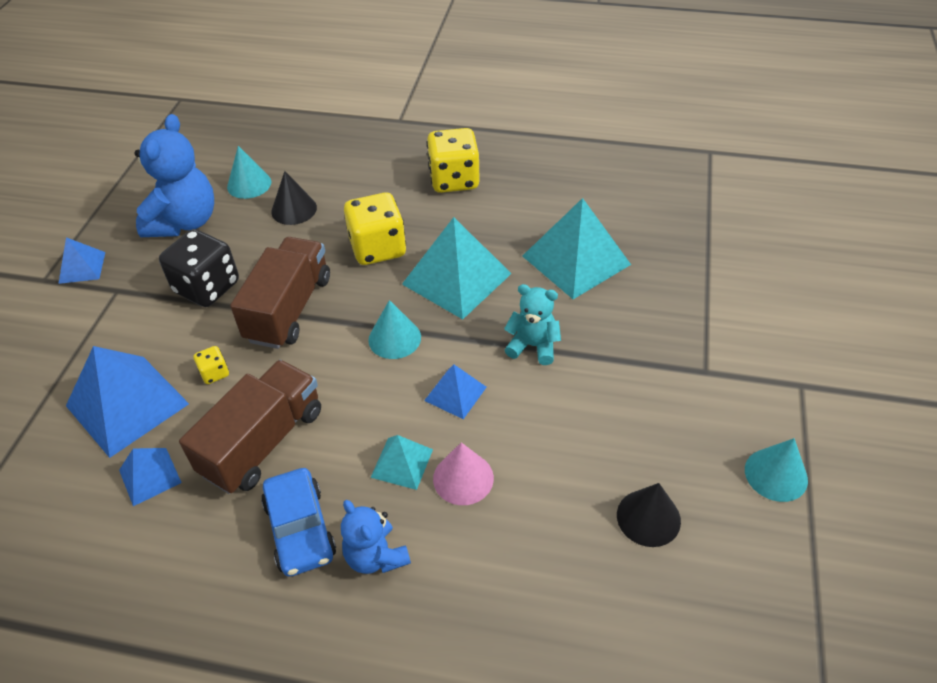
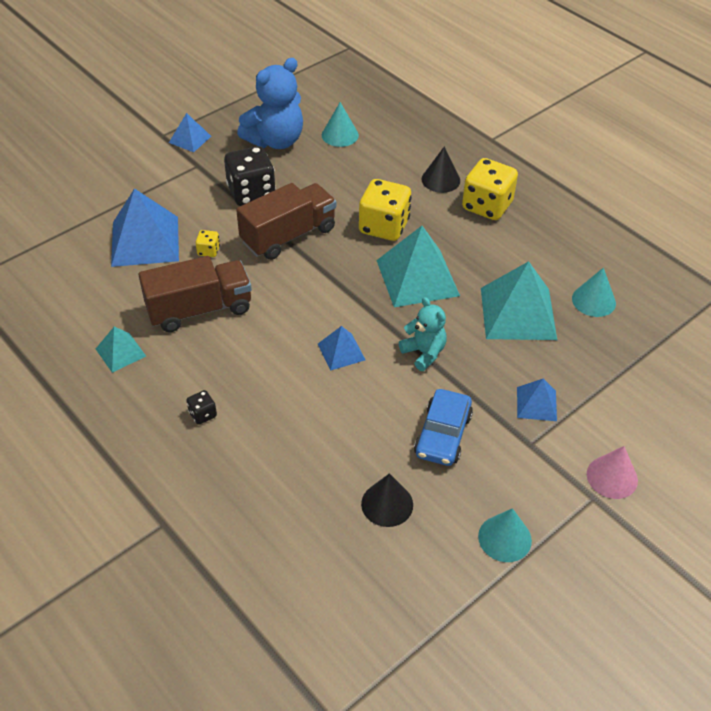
camera: 35 degrees right, 0 degrees up
(149, 476) = (123, 290): blue pyramid -> blue pyramid (536, 403)
(294, 209) = (353, 169): black cone -> black cone (440, 180)
(300, 529) = (175, 372): blue car -> blue car (443, 435)
(376, 556) = (202, 414): blue teddy bear -> black dice
(394, 338) = (336, 293): turquoise cone -> turquoise cone (593, 300)
(402, 463) = (267, 372): turquoise pyramid -> turquoise pyramid (120, 352)
(463, 478) = (295, 405): pink cone -> pink cone (612, 477)

